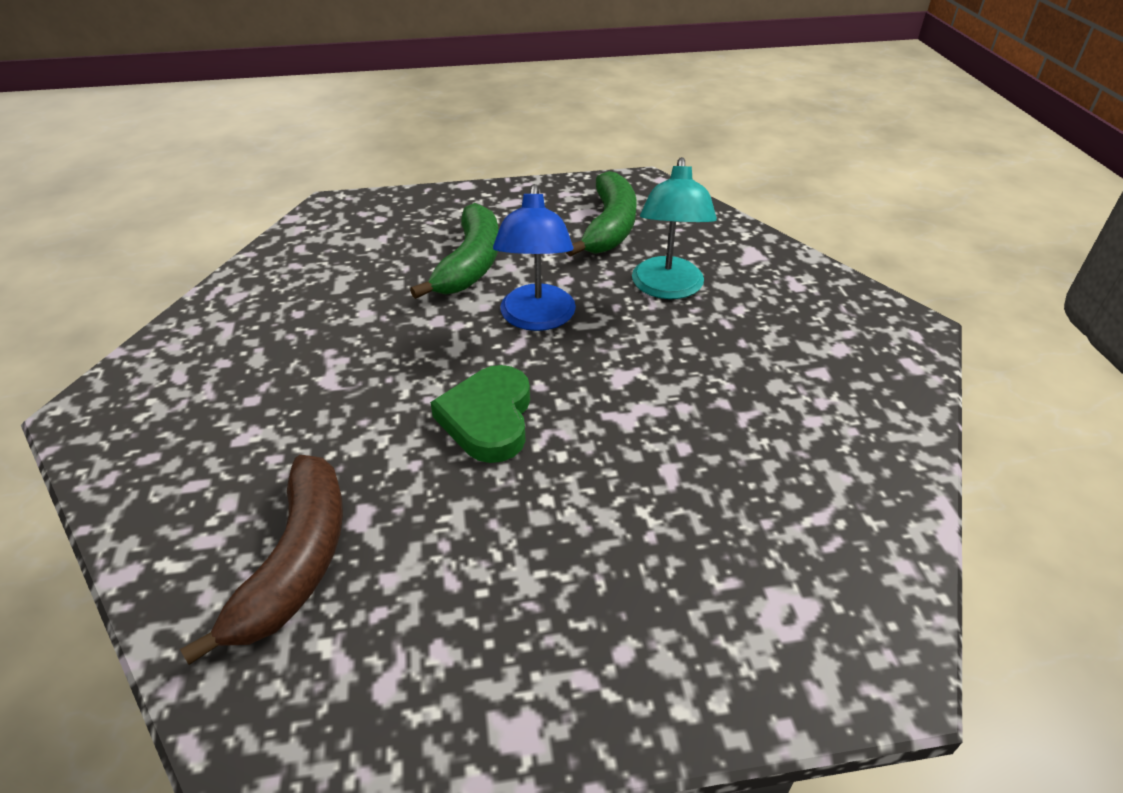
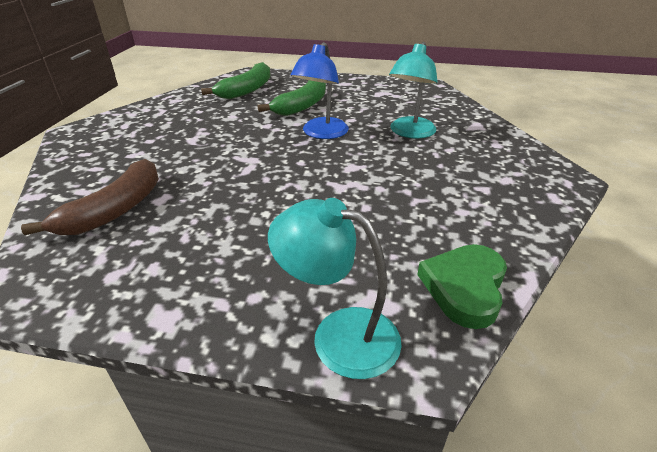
camera: 20 degrees right, 5 degrees down
(488, 418) = (261, 171): green heart -> green heart (464, 287)
(609, 227) = (394, 101): green banana -> green banana (247, 90)
(769, 673) = (339, 334): none -> turquoise lamp

